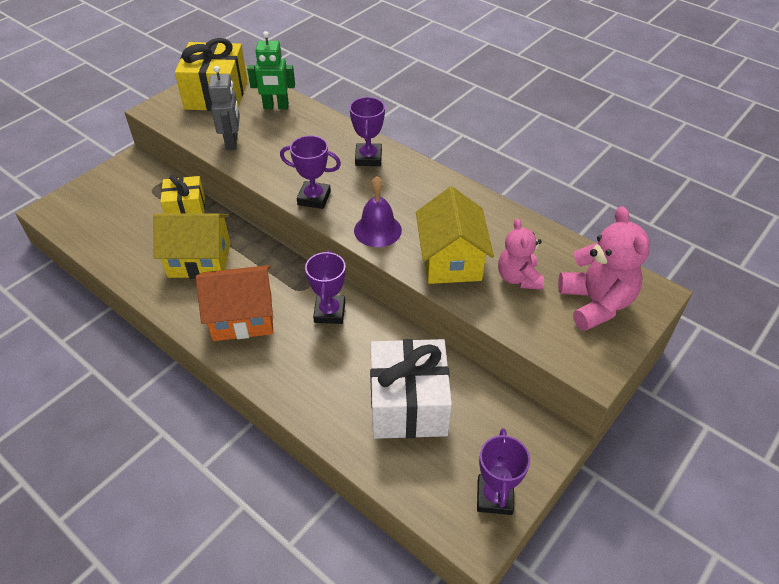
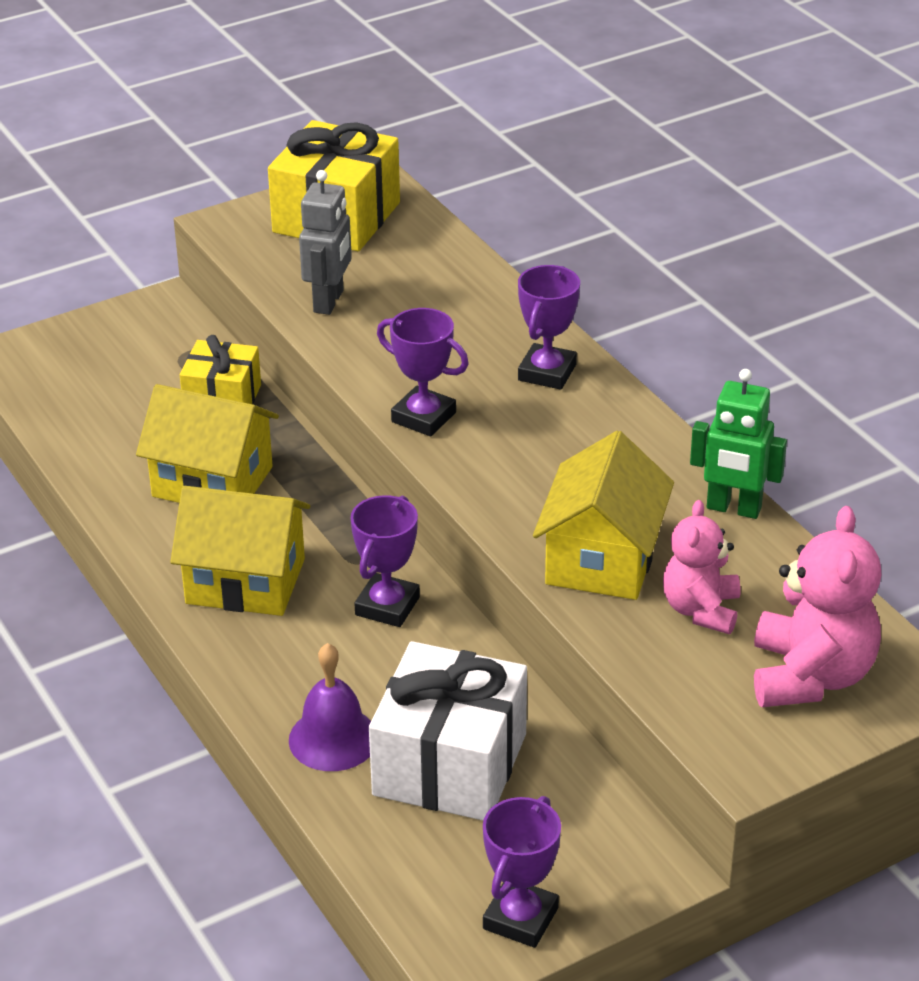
camera: 20 degrees right, 10 degrees down
(242, 317) = (245, 581): orange house -> yellow house
(276, 107) = (429, 257): green robot -> green robot (733, 509)
(377, 230) = (504, 488): purple bell -> purple bell (333, 738)

